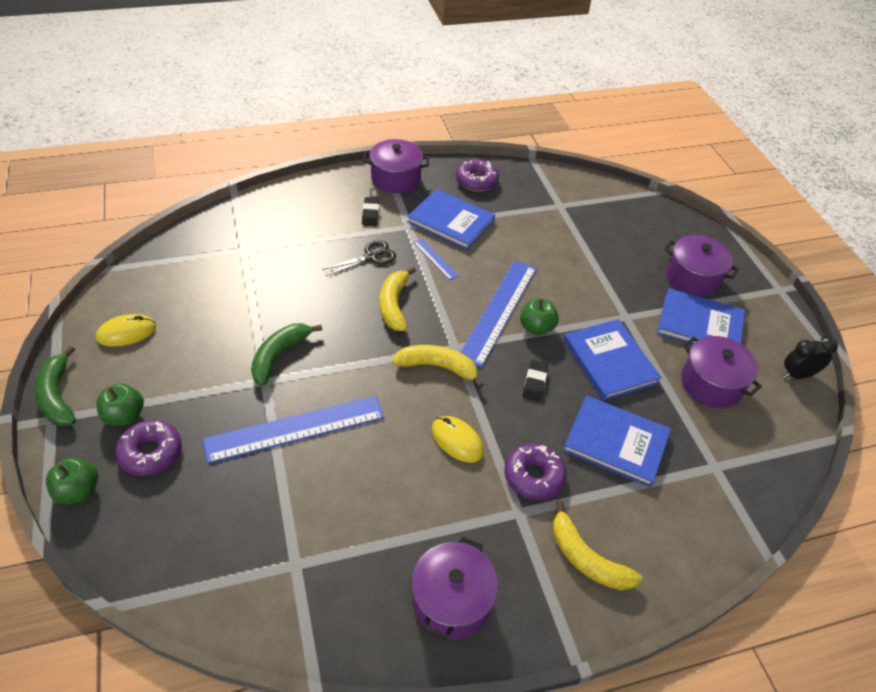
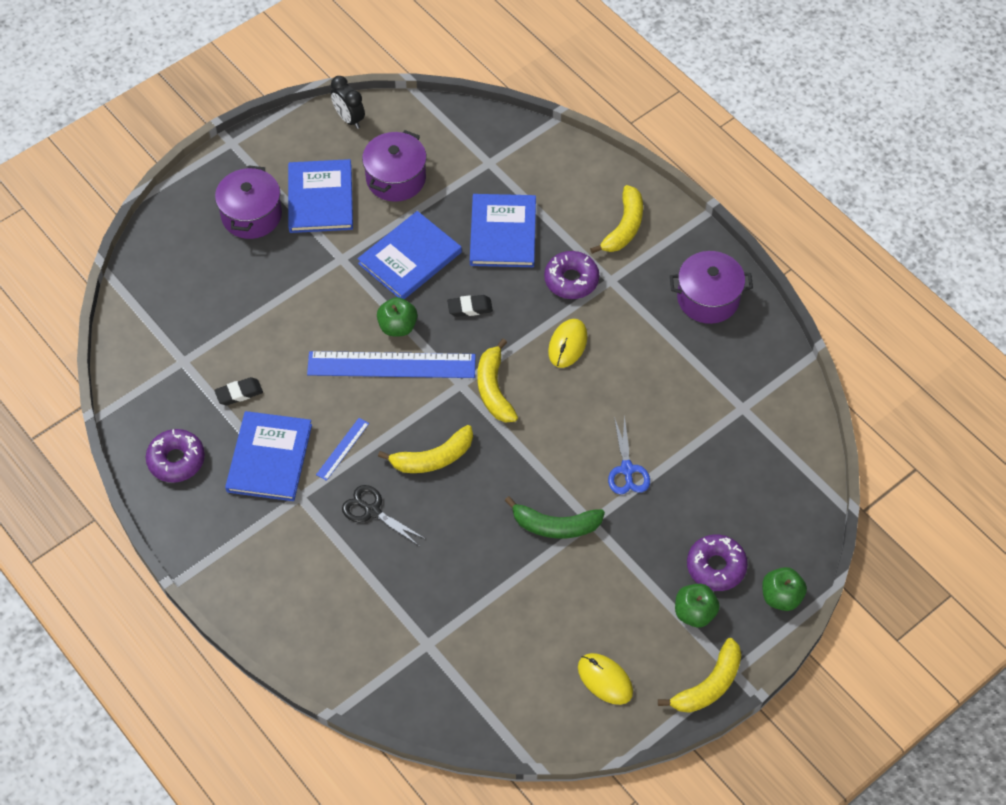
camera: 110 degrees left, 10 degrees up
(58, 396) = (708, 685): green banana -> yellow banana
(295, 429) = (627, 470): blue ruler -> blue scissors
(370, 214) = (298, 545): black eraser -> black eraser (239, 393)
(395, 179) = (215, 548): purple pot -> none

